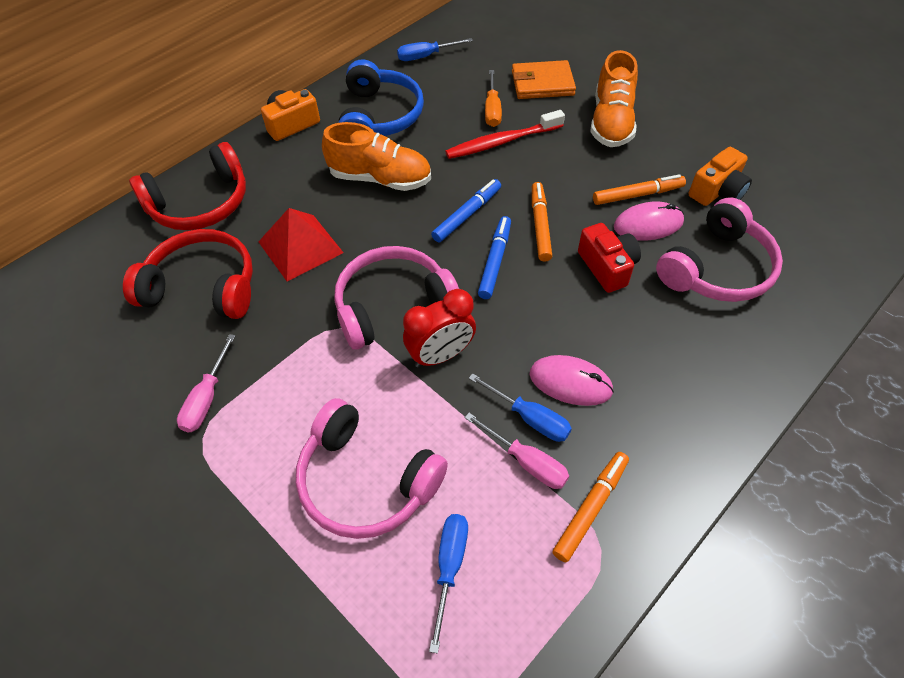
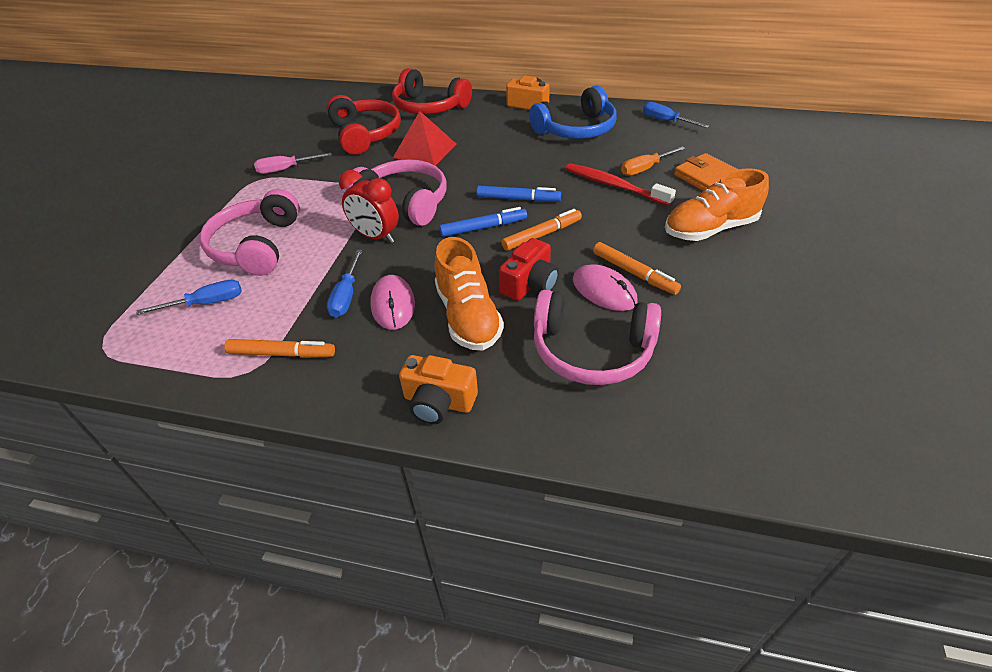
camera: 60 degrees right, 10 degrees down
(380, 178) = (516, 153): orange shoe -> orange shoe (468, 317)
(526, 462) = (307, 308): pink screwdriver -> none
(717, 191) = (697, 321): orange camera -> orange camera (438, 402)

